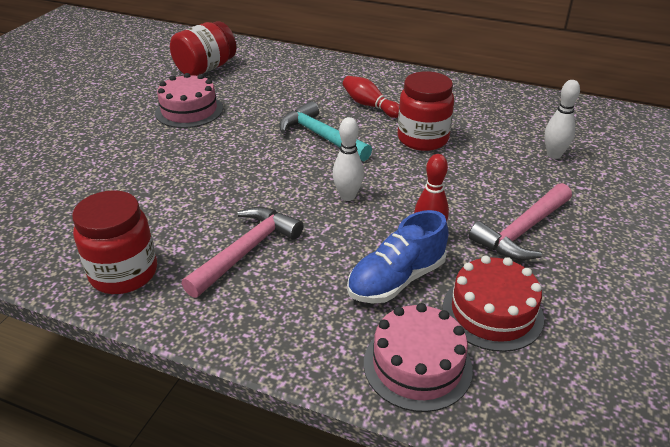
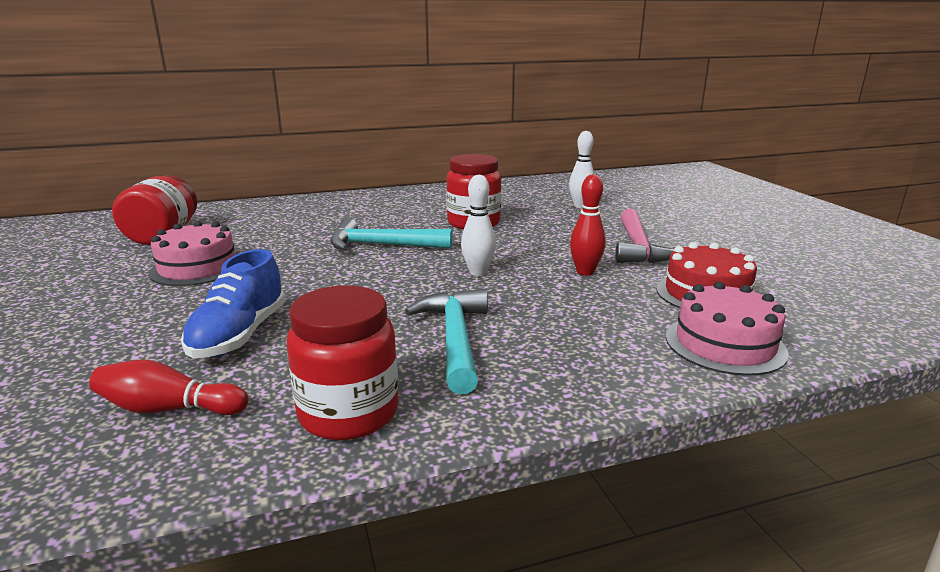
camera: 40 degrees left, 15 degrees down
(246, 251) = (455, 339): pink hammer -> turquoise hammer
(369, 105) = (391, 217): red bowling pin -> red bowling pin (169, 409)
(396, 279) = (613, 304): blue shoe -> blue shoe (239, 335)

